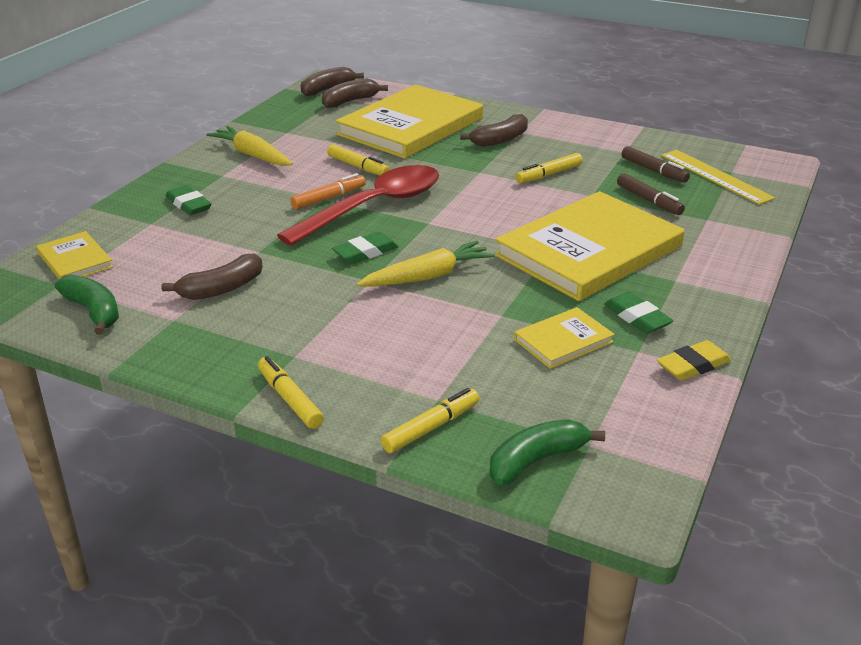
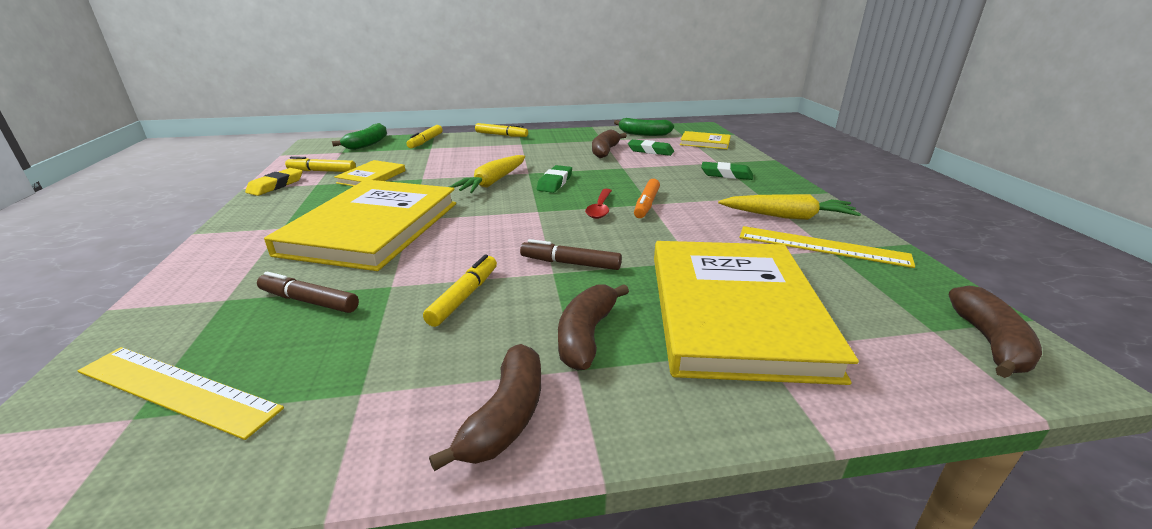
camera: 145 degrees right, 5 degrees down
(286, 134) = (822, 246): none -> yellow ruler
(350, 101) = (902, 329): brown banana -> brown banana (505, 417)
(358, 167) = (680, 236): yellow marker -> yellow marker (322, 171)
(373, 207) = (600, 208): red spoon -> red spoon, size x0.43
(637, 317) = (319, 197): green eraser -> green eraser (650, 151)
(654, 171) = (300, 361): brown marker -> brown marker (570, 263)

